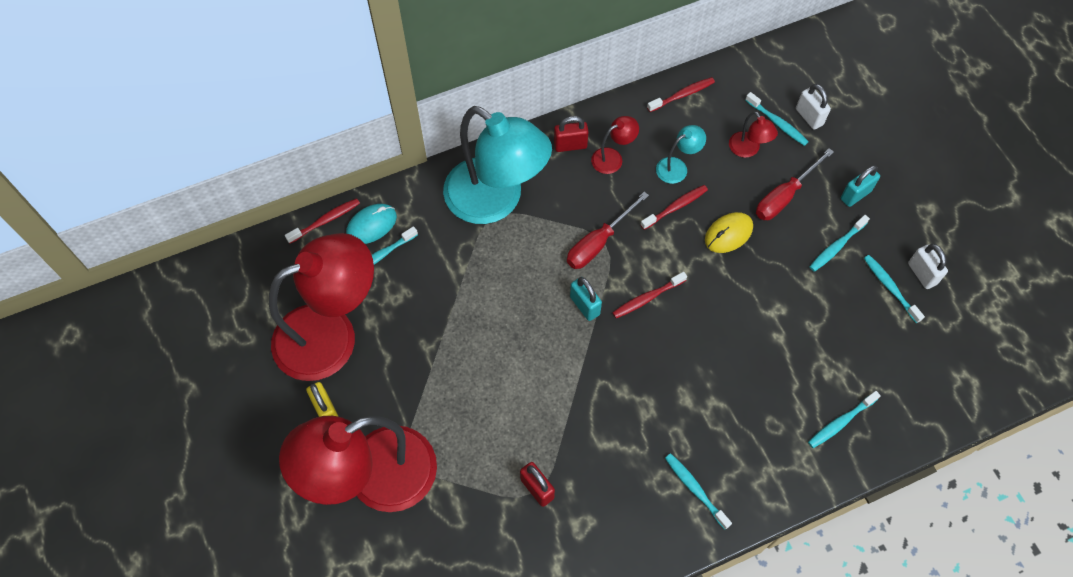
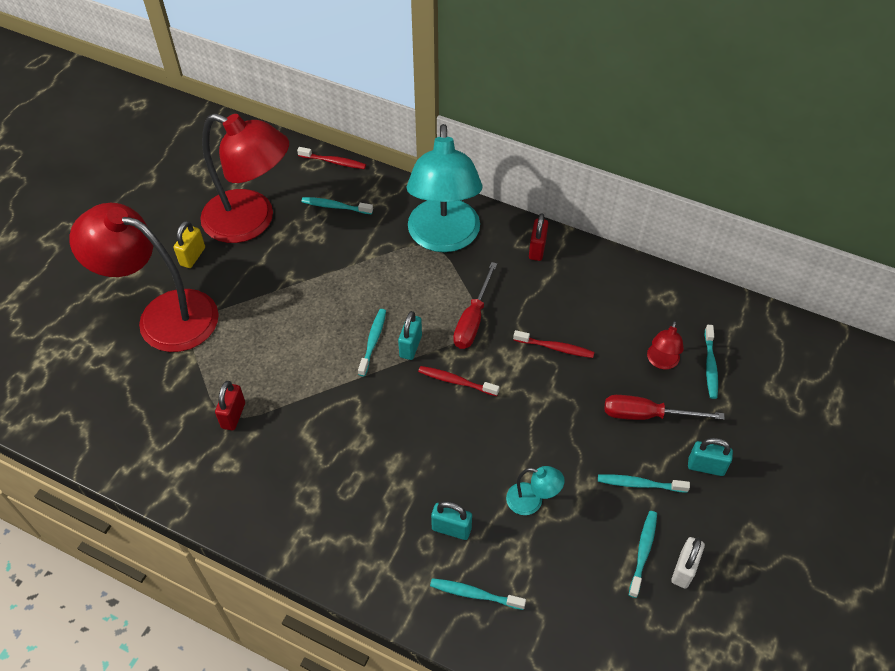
camera: 50 degrees right, 10 degrees down
(371, 225) = (354, 186): turquoise mouse -> none
(570, 145) = (537, 249): red padlock -> red padlock turned 60 degrees clockwise
(598, 242) = (473, 320): red screwdriver -> red screwdriver turned 75 degrees counterclockwise
(612, 158) = (555, 281): red lamp -> none
(677, 167) = (592, 326): turquoise lamp -> turquoise lamp (532, 501)
(682, 95) = (661, 287): red toothbrush -> none
(695, 489) = (319, 521): turquoise toothbrush -> turquoise toothbrush (373, 341)
(728, 234) = (569, 398): yellow mouse -> none
(775, 398) = (451, 529): none -> turquoise padlock
(809, 117) = (742, 384): white padlock -> none

